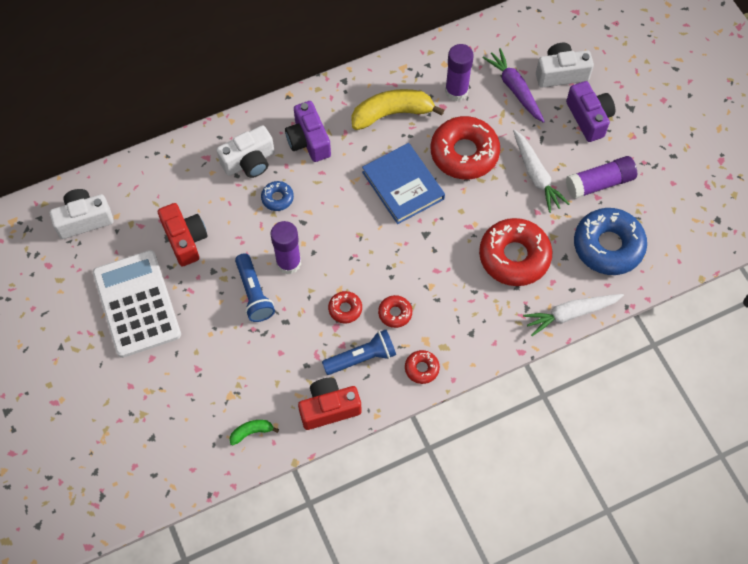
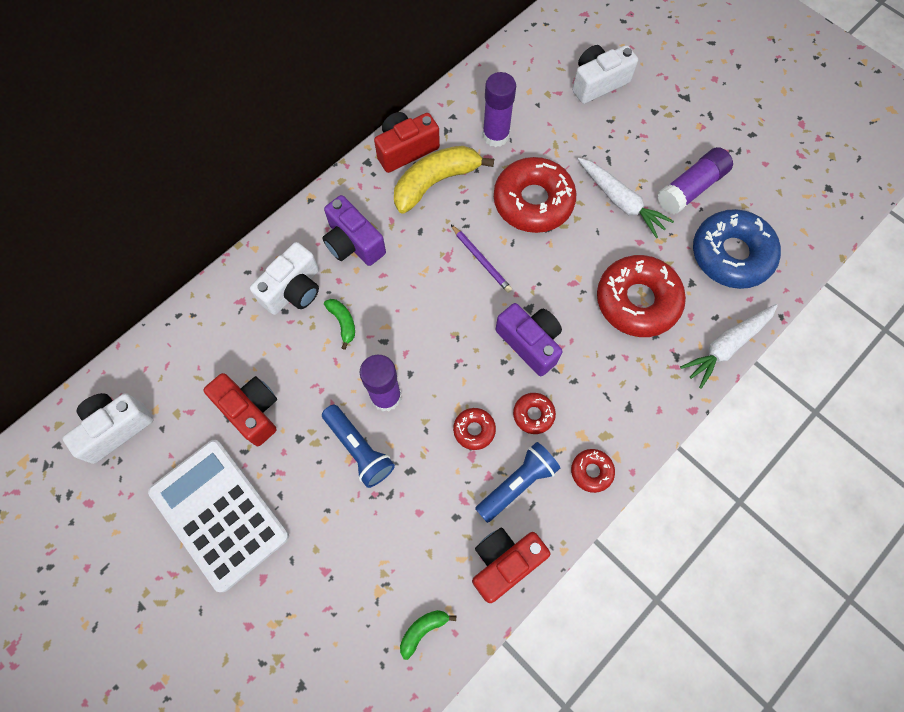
camera: 20 degrees left, 5 degrees up
(277, 198) = (343, 322): blue donut -> green banana
(379, 80) = (406, 150): none -> red camera
(403, 185) = (481, 260): blue book -> purple pencil
(515, 89) = (557, 114): purple carrot -> none
(589, 118) = (648, 121): purple camera -> purple camera (530, 343)

